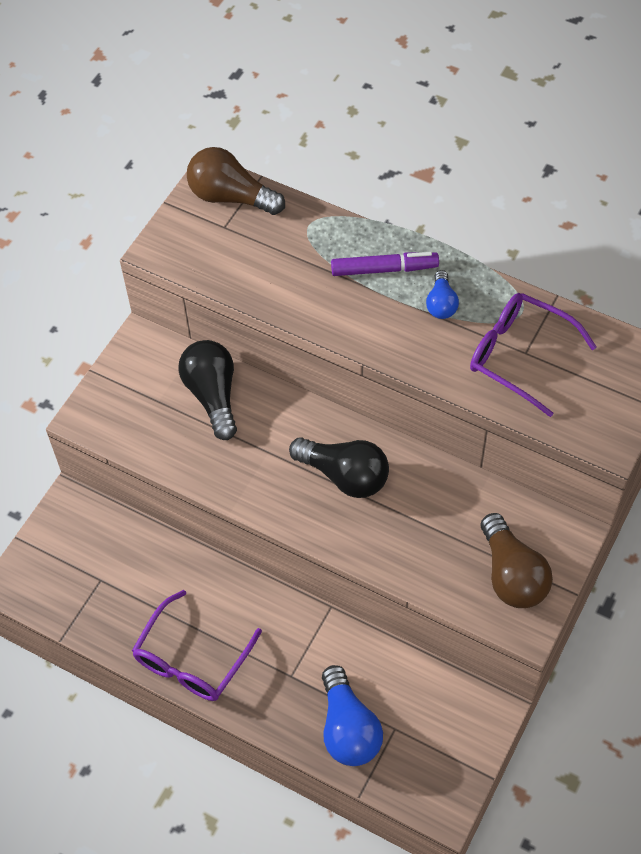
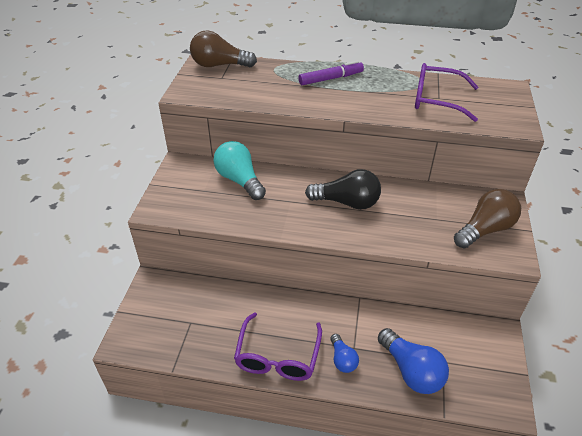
camera: 20 degrees left, 15 degrees down
(212, 396) = (239, 180): black light bulb -> turquoise light bulb
(441, 304) = (374, 87): blue light bulb -> blue light bulb (342, 359)
(511, 574) = (485, 230): brown light bulb -> brown light bulb turned 90 degrees counterclockwise

